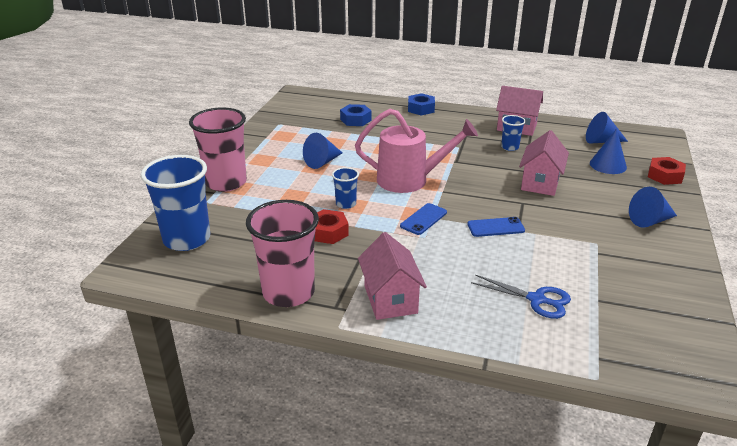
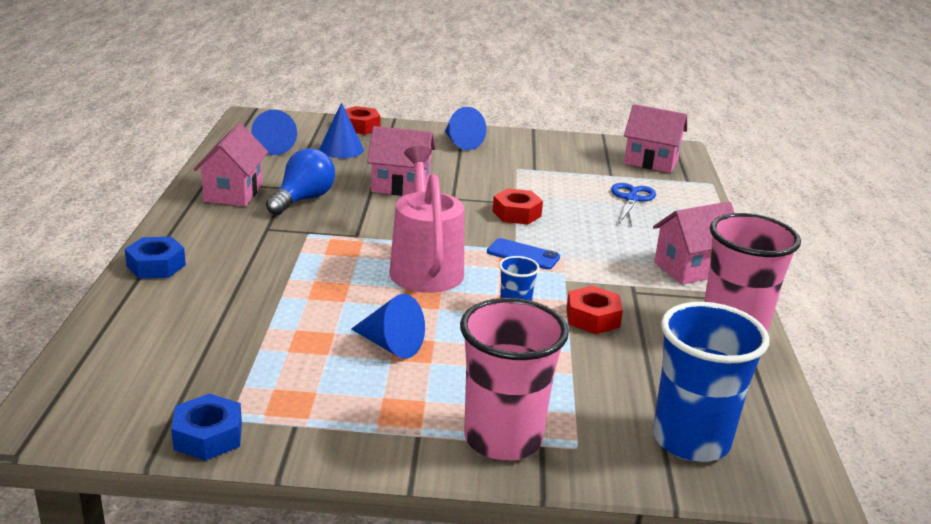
camera: 105 degrees left, 5 degrees down
(355, 120) = (207, 327): blue nut -> blue nut (208, 436)
(495, 227) = (516, 214): blue phone -> red nut
(510, 147) = (303, 199): blue cup -> blue light bulb
(650, 341) = (651, 162): none -> pink house

